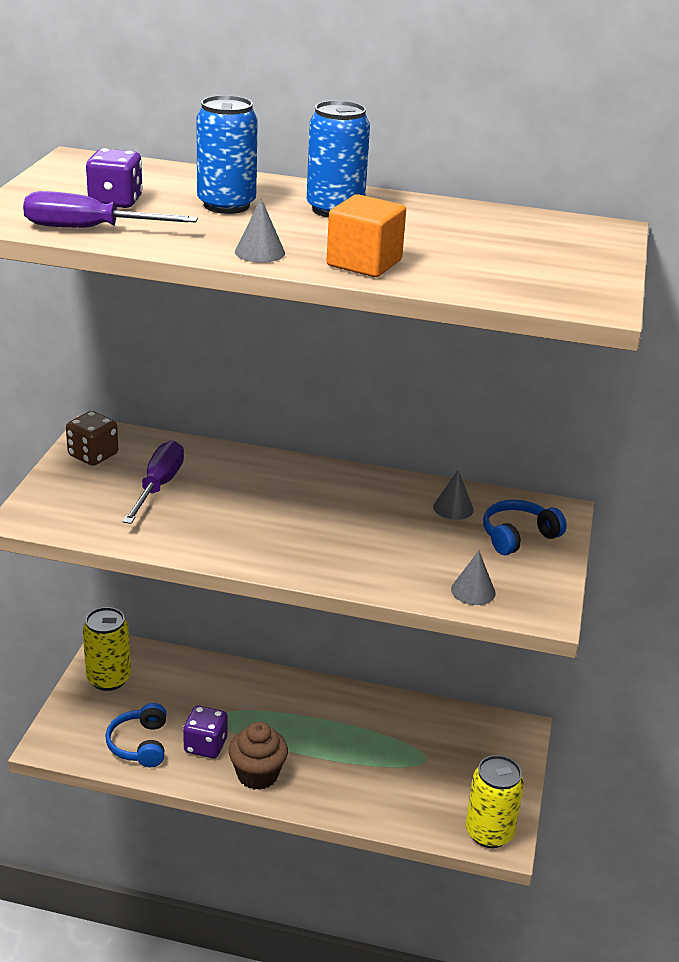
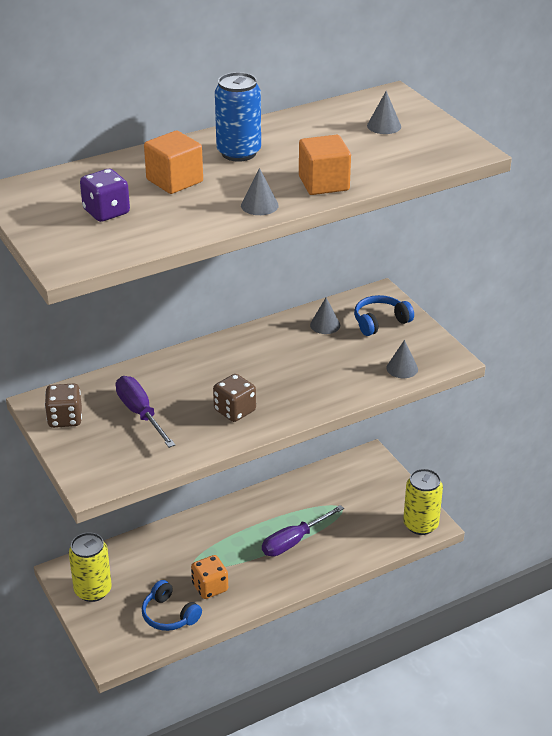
camera: 40 degrees left, 5 degrees up
(89, 229) = (135, 240): purple screwdriver -> purple screwdriver (294, 541)
(205, 745) = (210, 587): purple dice -> orange dice
(226, 205) = (174, 181): blue can -> orange cube
(242, 532) = (235, 411): none -> brown dice
(257, 775) = (262, 582): brown cupcake -> none
(518, 536) = (380, 322): blue headphones -> blue headphones turned 45 degrees clockwise
(539, 247) = (384, 126): none -> grey cone

